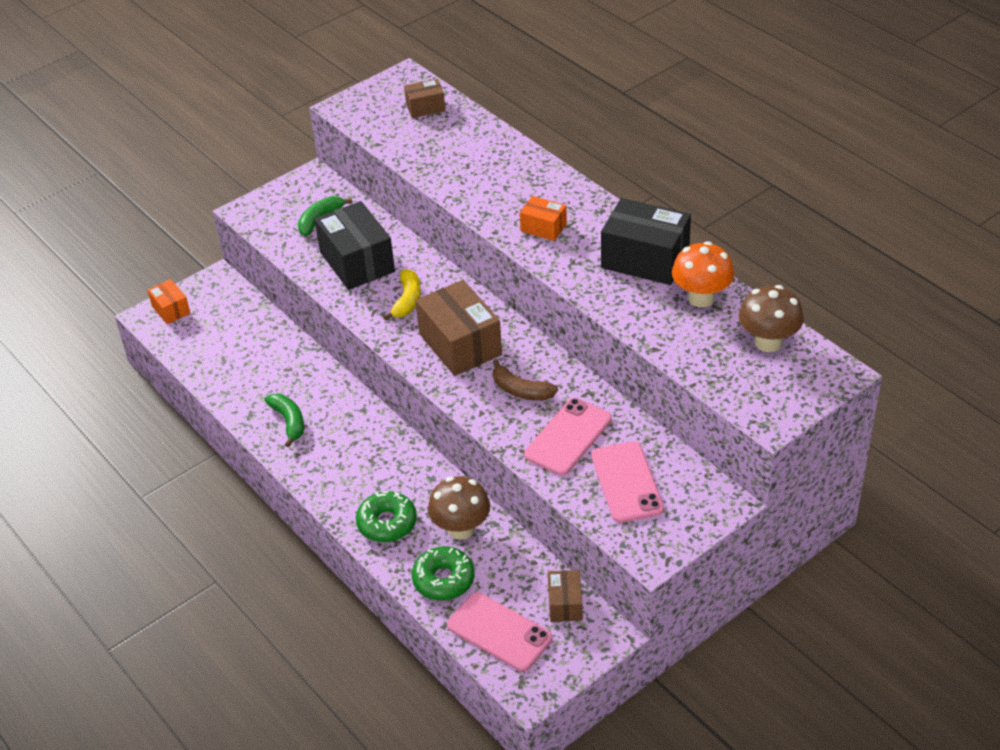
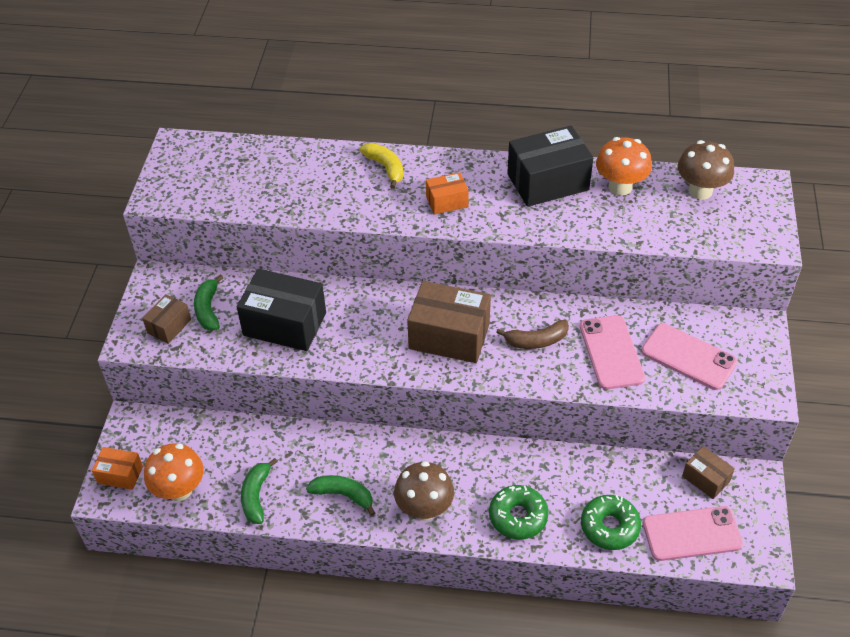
camera: 45 degrees left, 5 degrees up
(193, 344) = (179, 490): none -> orange mushroom
(234, 382) = (256, 496): none -> green banana
(407, 300) = (365, 329): yellow banana -> yellow banana (385, 168)
(425, 107) = (228, 160): brown box -> brown box (169, 326)
(461, 529) = (574, 480): brown mushroom -> brown mushroom (424, 509)

